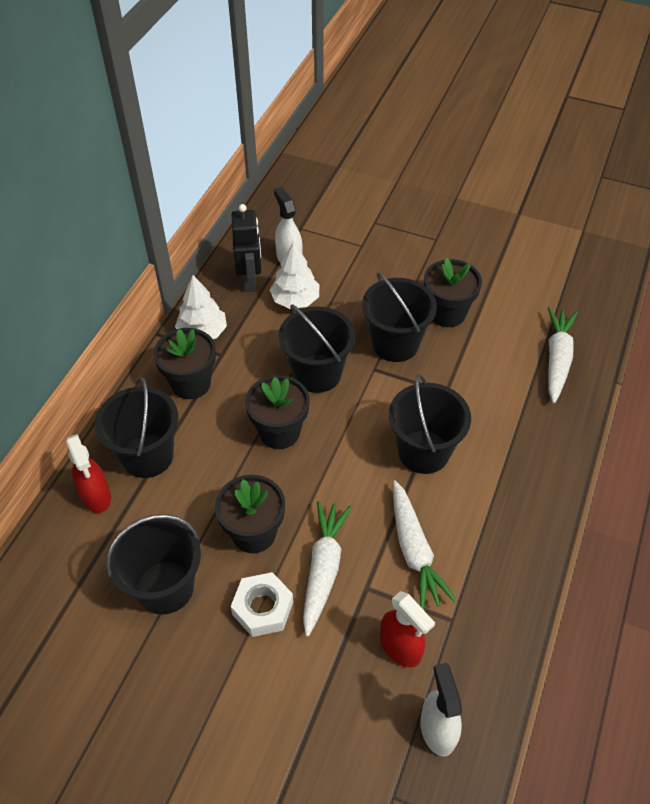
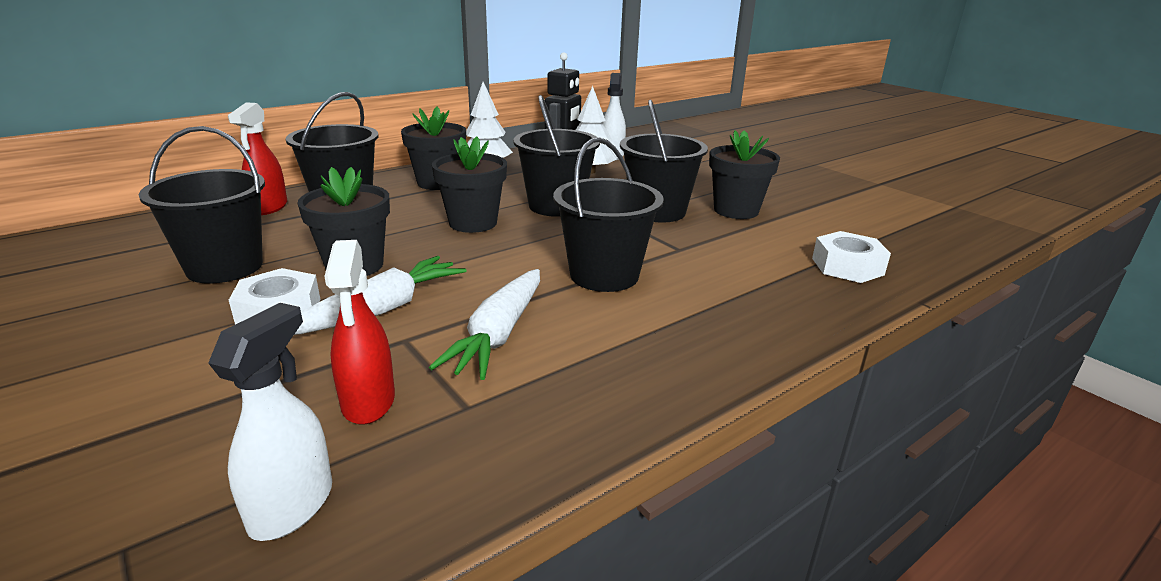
camera: 30 degrees right, 25 degrees down
(557, 359) = (847, 266): white carrot -> white nut

